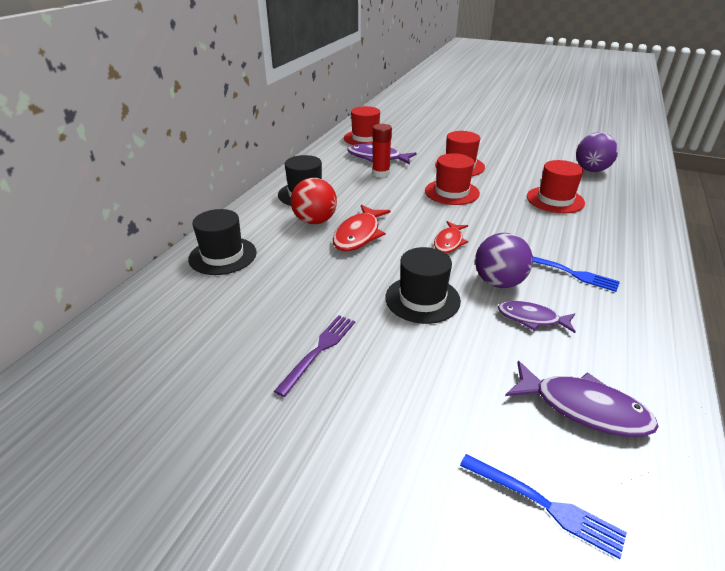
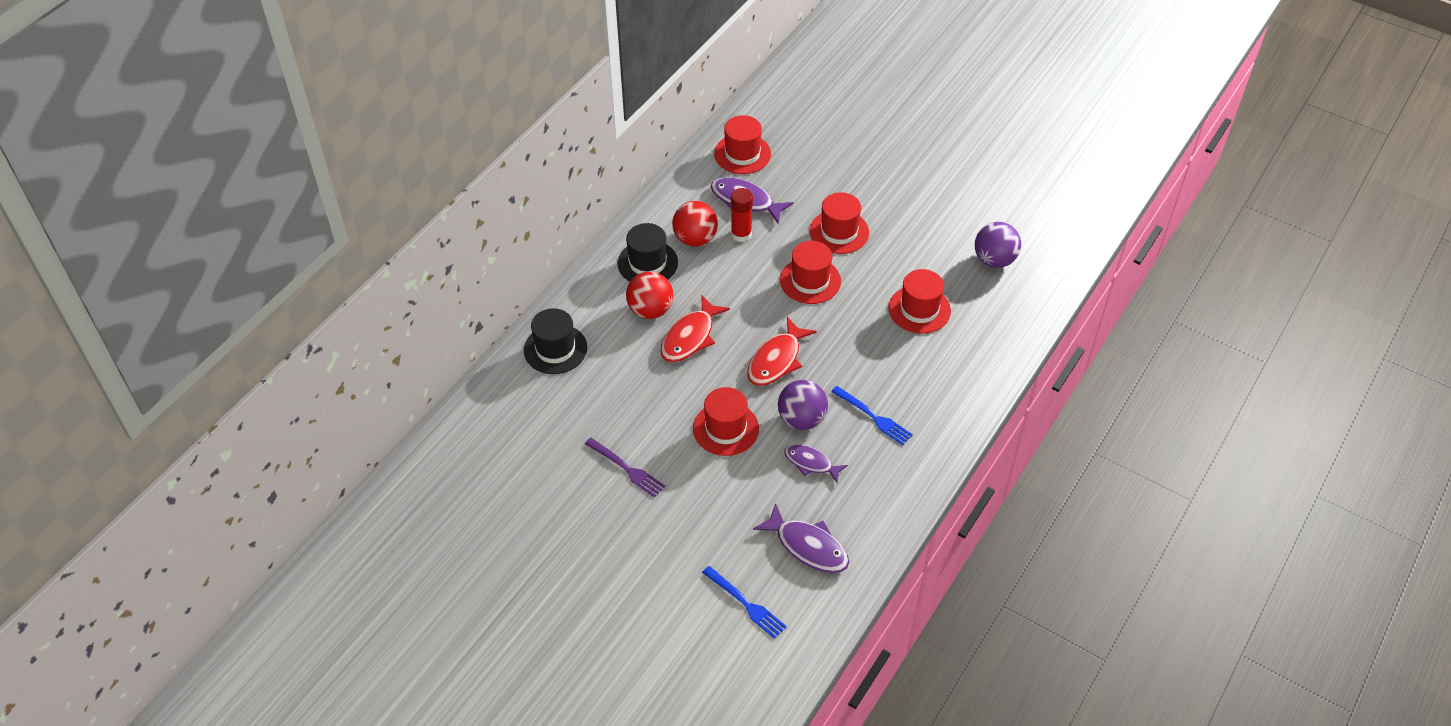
camera: 10 degrees right, 15 degrees up
(319, 350) = (627, 469): purple fork -> purple fork turned 90 degrees clockwise
(343, 178) = (695, 239): none -> red ball
(422, 299) = (725, 428): black hat -> red hat
(449, 242) = (776, 360): red fish -> red fish, size x1.52

